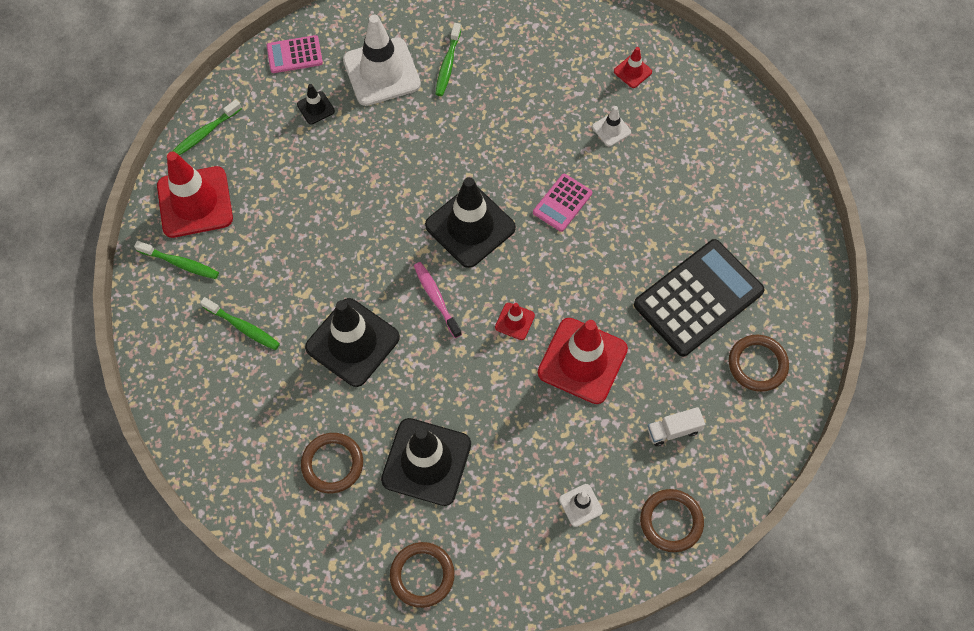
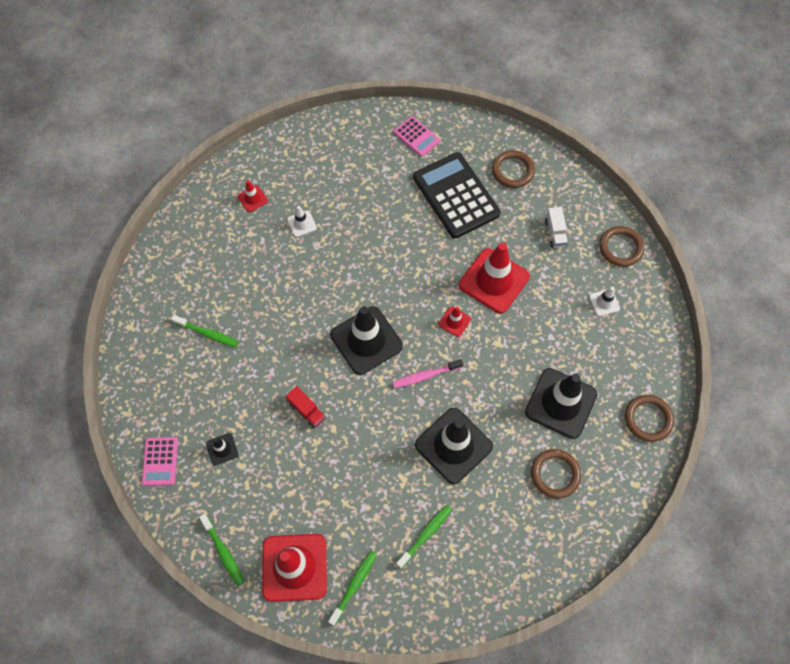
camera: 80 degrees left, 0 degrees up
(372, 180) = (307, 411): none -> red truck
(381, 72) = (200, 388): white traffic cone -> none
(562, 203) = (359, 270): pink calculator -> pink calculator (416, 137)

